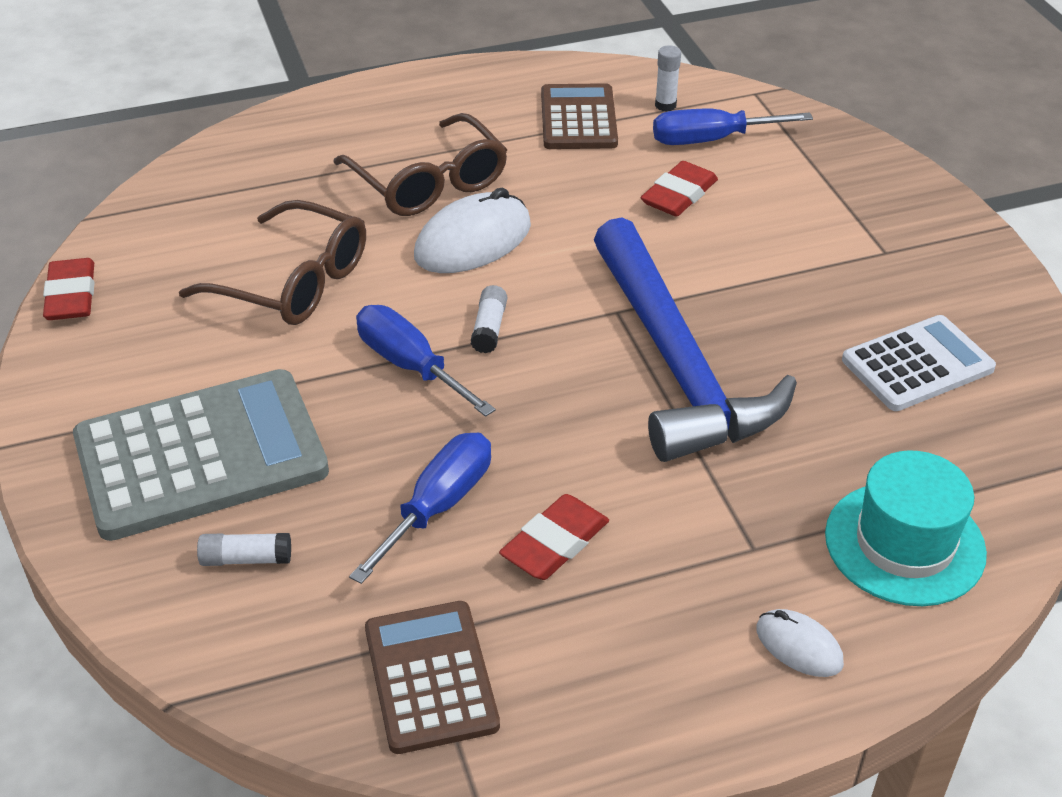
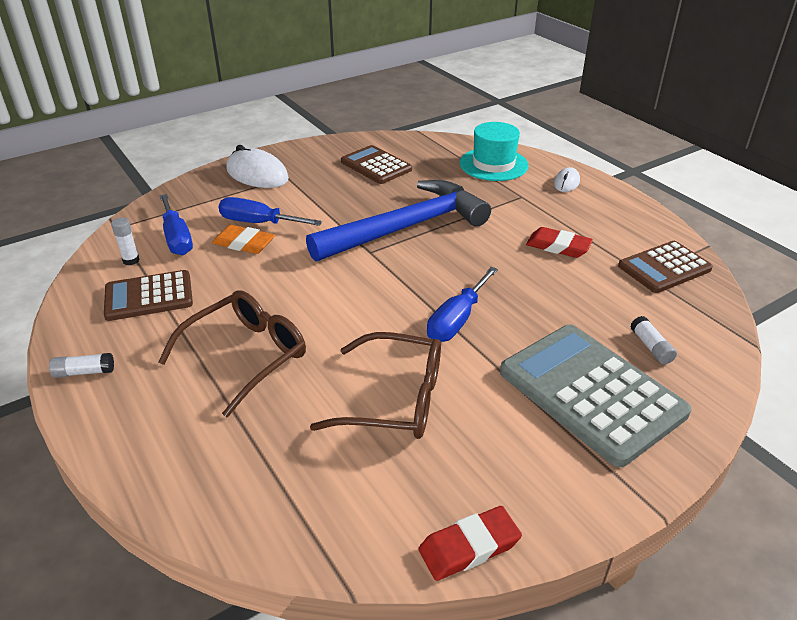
camera: 105 degrees left, 5 degrees down
(293, 282) = (395, 399): brown glasses -> brown glasses turned 90 degrees clockwise
(438, 506) = (561, 286): blue screwdriver -> blue screwdriver (258, 223)
(473, 241) = (317, 319): white mouse -> white mouse (257, 174)
(489, 328) = (406, 295): white glue stick -> white glue stick (84, 372)
(679, 195) = (244, 243): red eraser -> orange eraser
(917, 364) = (376, 166): white calculator -> brown calculator

